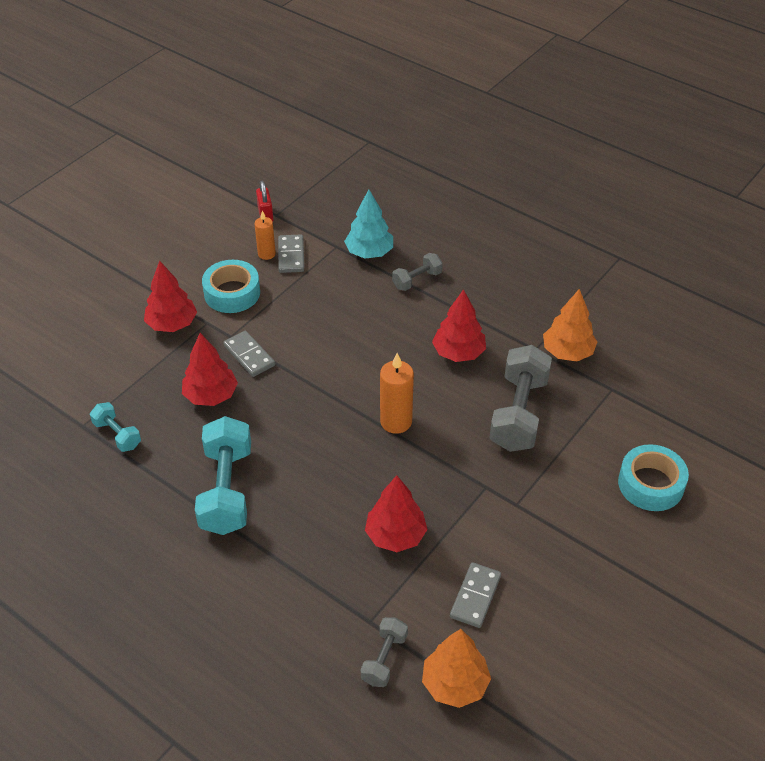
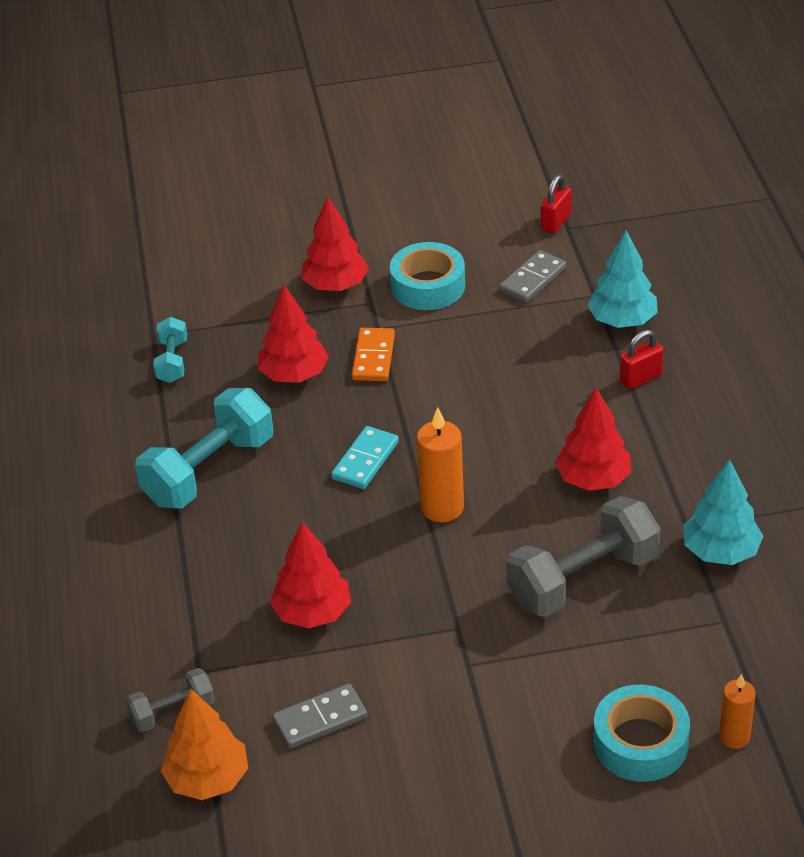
camera: 45 degrees right, 5 degrees down
(249, 355) = (373, 357): grey domino -> orange domino
(266, 254) = (509, 264): orange candle -> orange candle (734, 737)
(318, 422) = (365, 460): none -> turquoise domino
(417, 280) = (640, 378): grey dumbbell -> red padlock
(567, 352) = (721, 551): orange tree -> turquoise tree

